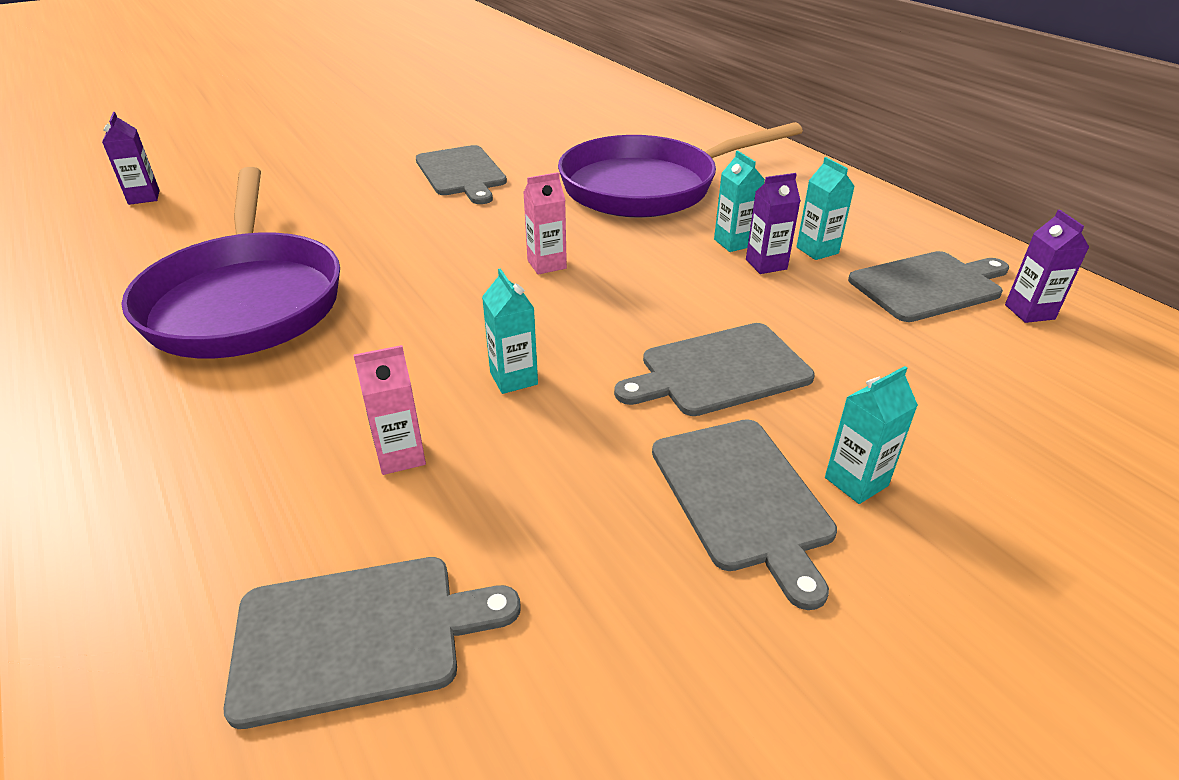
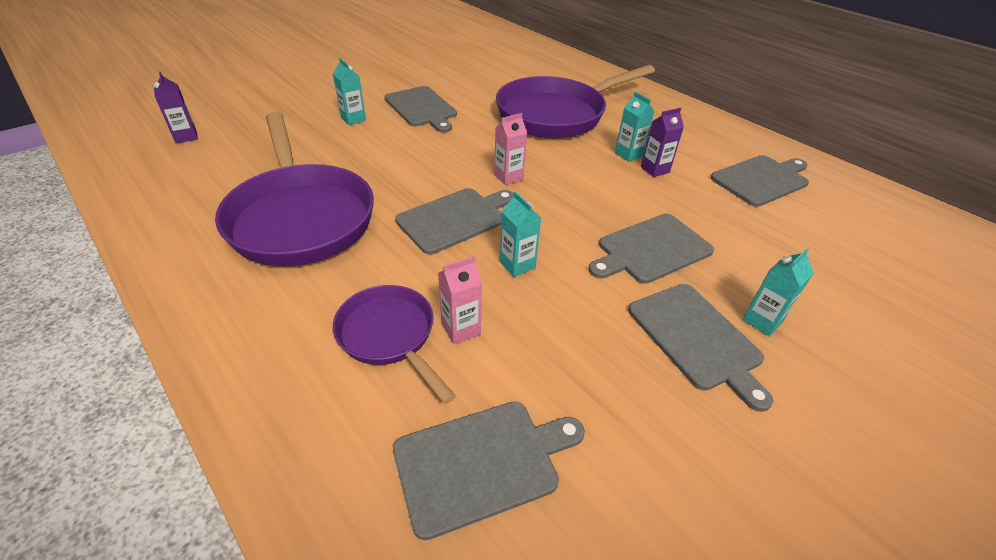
camera: 10 degrees left, 5 degrees up
(300, 457) = (389, 336): none -> purple pan
(450, 314) = (455, 219): none -> grey cutting board
(817, 250) = (684, 157): turquoise carton -> turquoise carton (353, 119)
(1029, 312) = (827, 195): purple carton -> none

